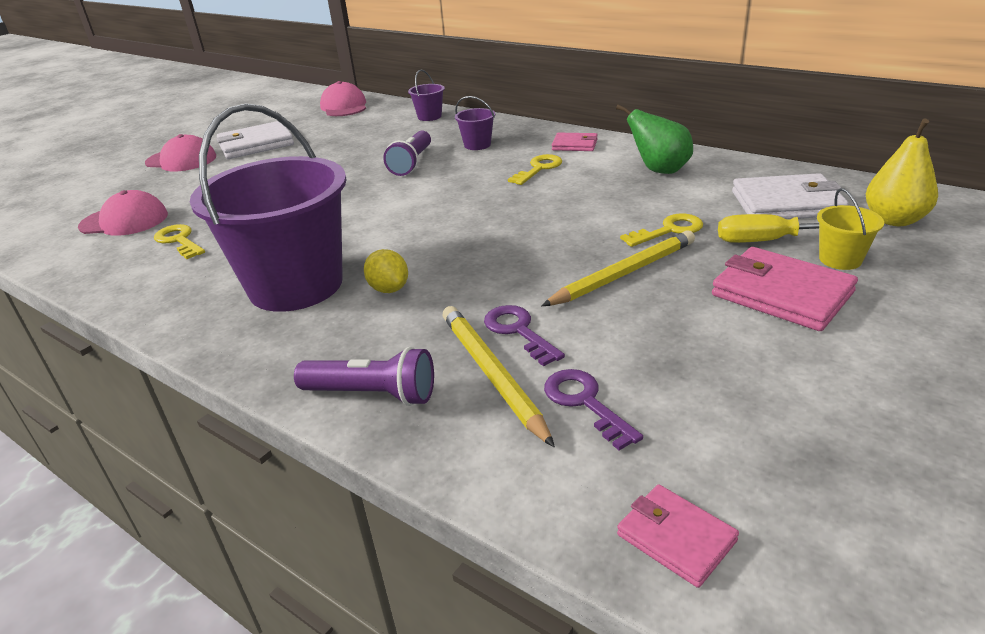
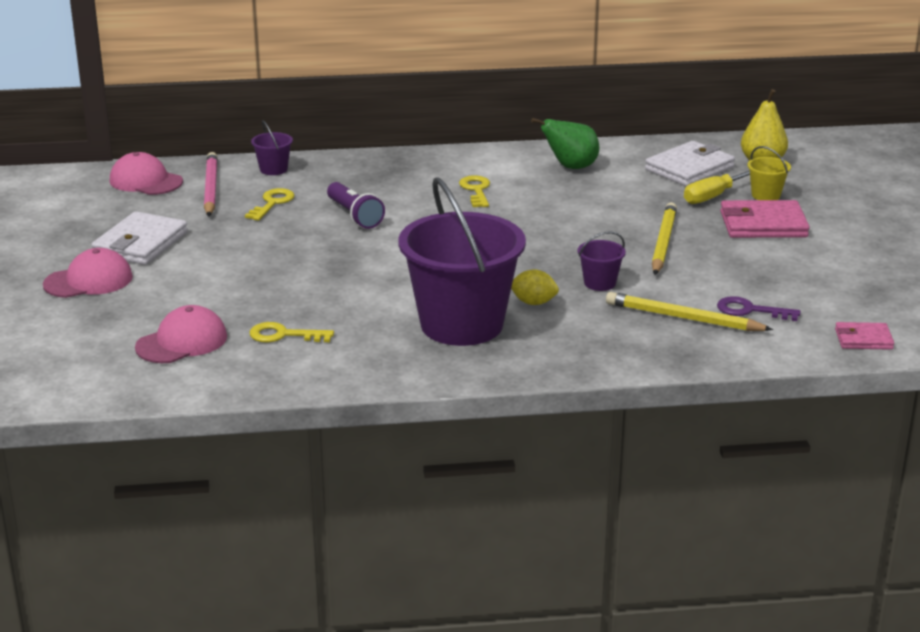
camera: 45 degrees left, 5 degrees down
(368, 120) = (211, 188): none -> pink pencil
(372, 394) = (638, 352): purple flashlight -> none
(477, 145) = (381, 184): purple bucket -> purple bucket (599, 283)
(518, 331) = (659, 294): purple key -> none
(574, 145) = (468, 163): pink wallet -> none
(669, 230) = (646, 208): yellow key -> yellow key (272, 203)

